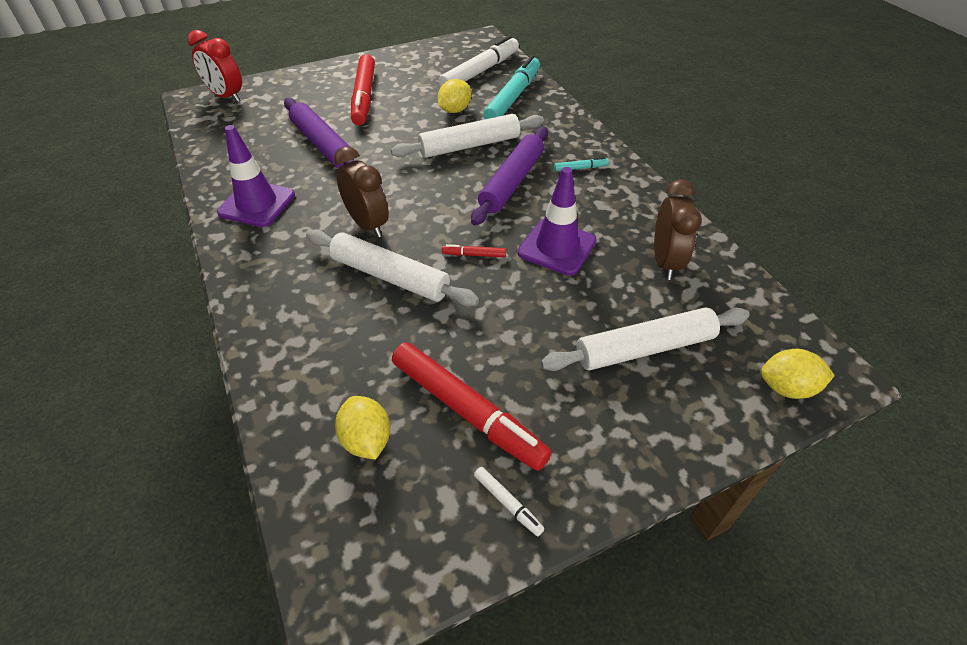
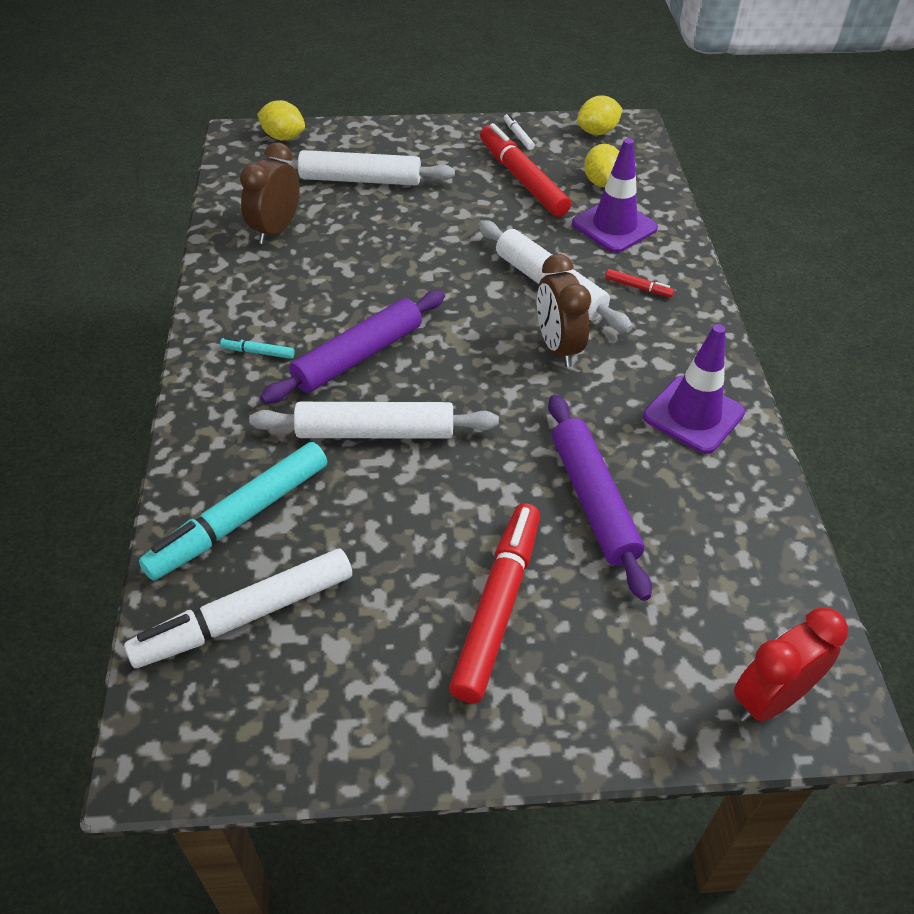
camera: 160 degrees left, 0 degrees up
(226, 96) = (770, 699): red clock -> red clock turned 90 degrees counterclockwise
(455, 110) = (355, 516): yellow lemon -> yellow lemon (597, 132)
(474, 255) = (455, 284): red marker -> red marker (638, 287)
(557, 247) = (366, 269): purple traffic cone -> purple traffic cone (614, 226)

